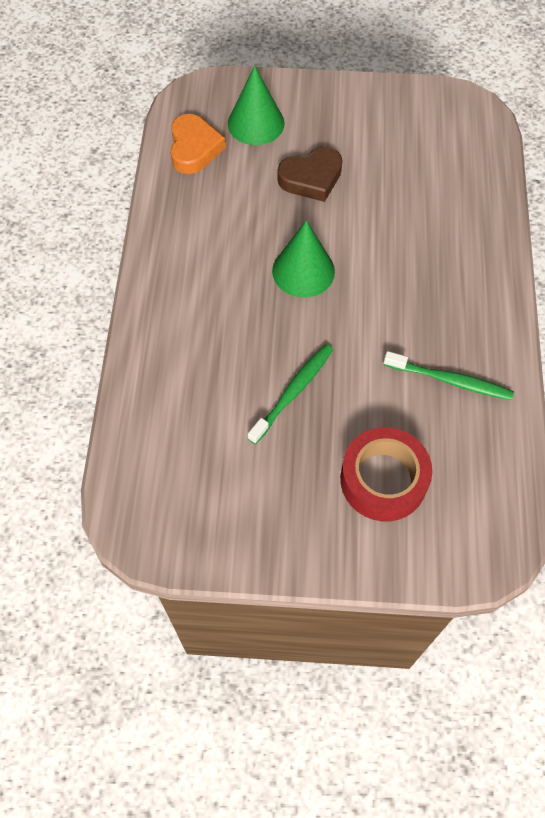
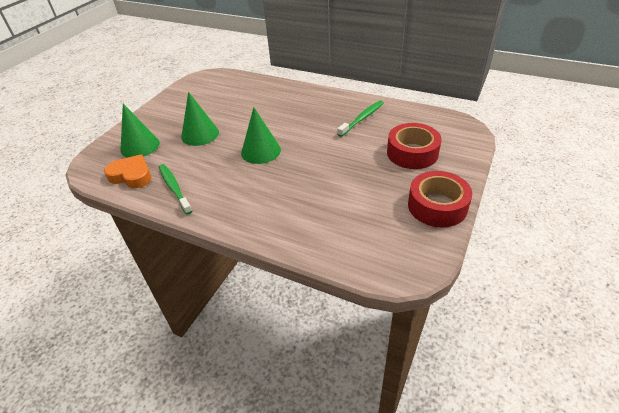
camera: 65 degrees left, 20 degrees down
(266, 541) = (437, 206): none -> red tape
(293, 392) = (341, 173): green toothbrush -> green toothbrush (174, 188)
(311, 178) = (200, 134): brown heart -> green cone

